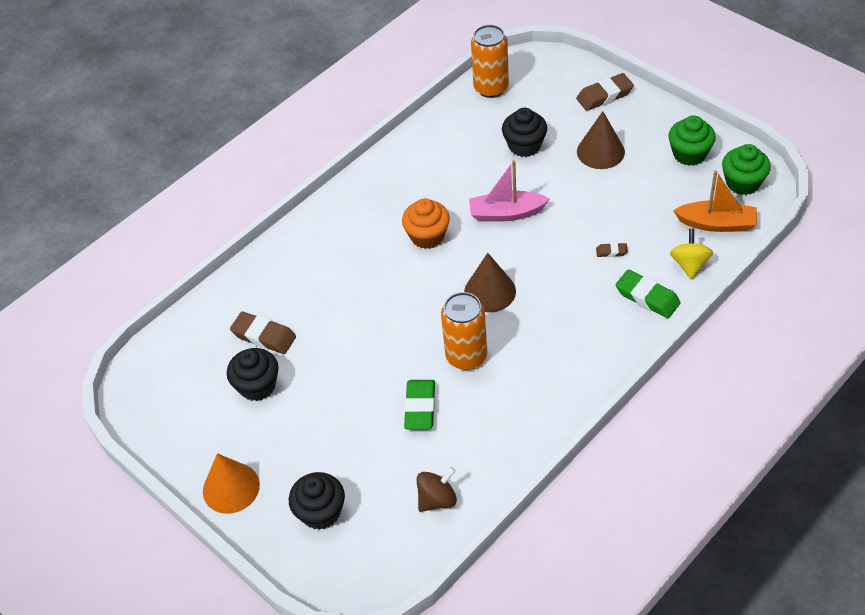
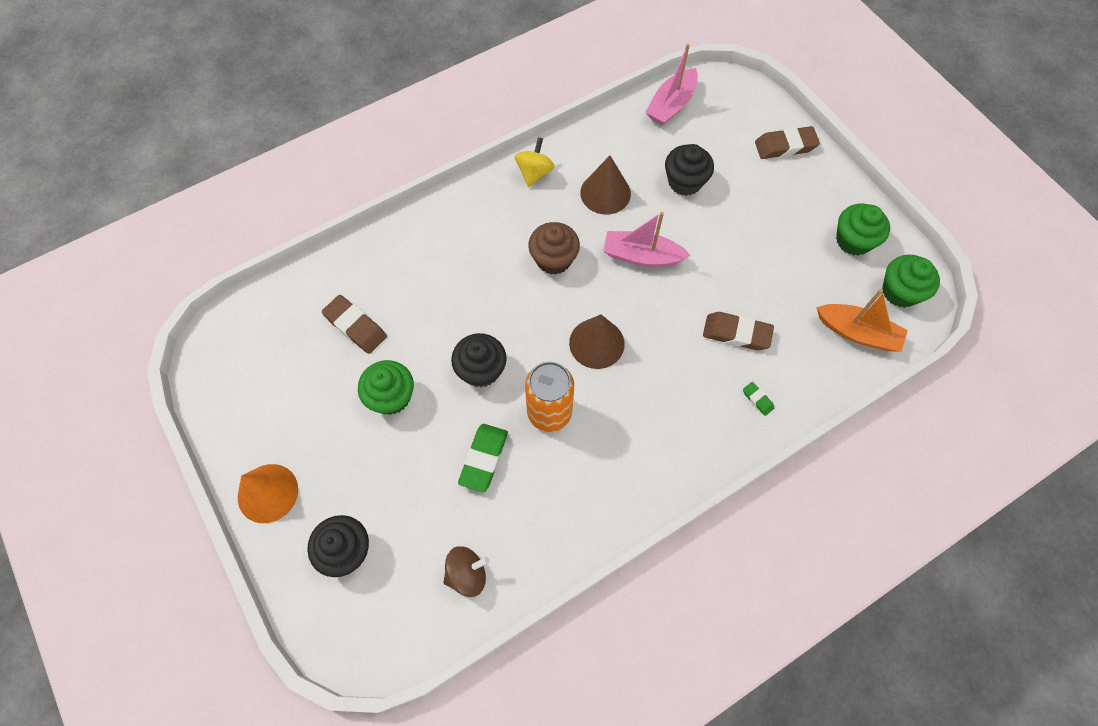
camera: 10 degrees right, 15 degrees up
(257, 386) = (331, 382): black cupcake -> black cupcake (481, 370)
(317, 382) = (391, 396): none -> green cupcake
(427, 236) = (554, 259): orange cupcake -> brown cupcake
(491, 88) = (671, 105): orange can -> pink boat
(600, 151) = (761, 211): brown cone -> brown cone (605, 193)
(611, 252) = (736, 333): brown eraser -> brown eraser, size x1.99
(647, 297) = (757, 399): green eraser -> green eraser, size x0.50
(689, 265) = (814, 374): yellow spinning top -> yellow spinning top (534, 173)

